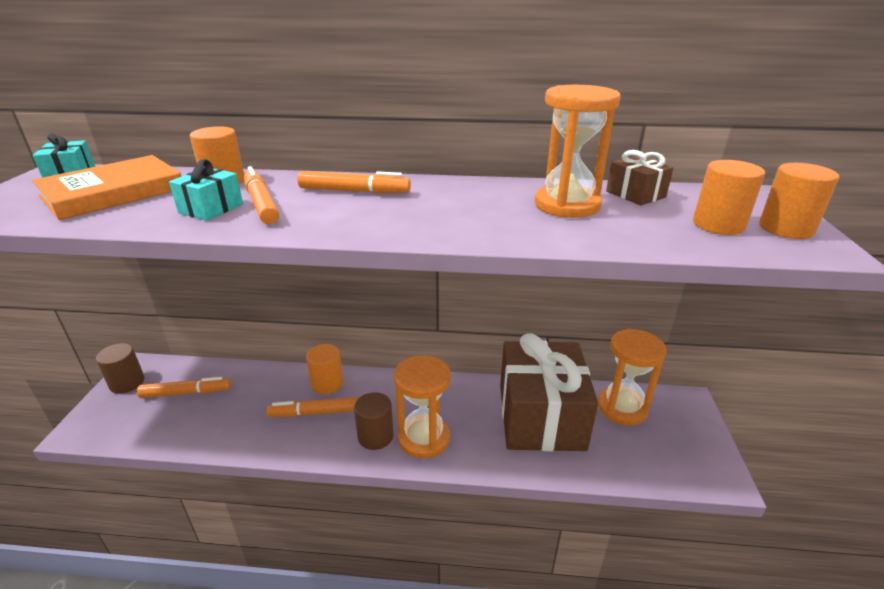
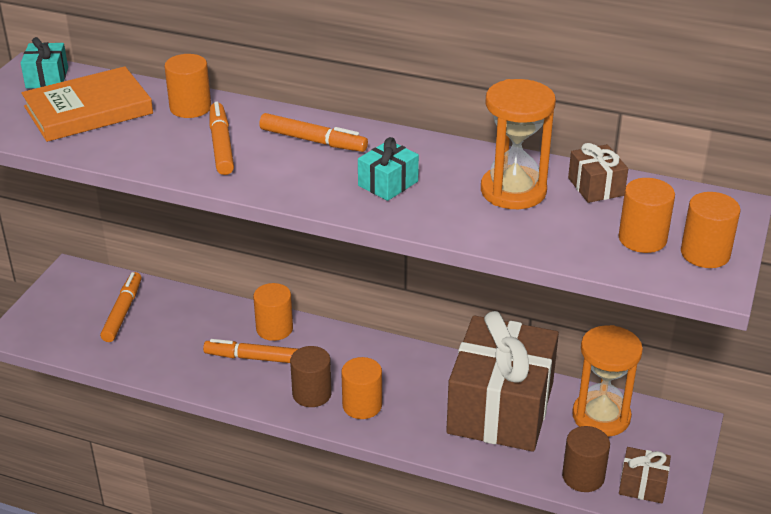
camera: 15 degrees right, 5 degrees up
(127, 383) = (62, 290): brown cylinder -> brown cylinder (583, 476)
(186, 393) = (123, 312): orange marker -> orange marker turned 90 degrees counterclockwise
(211, 208) = (175, 146): turquoise gift -> turquoise gift (388, 183)
(424, 438) = (362, 405): orange hourglass -> orange cylinder
(691, 463) = (642, 485): none -> brown gift

